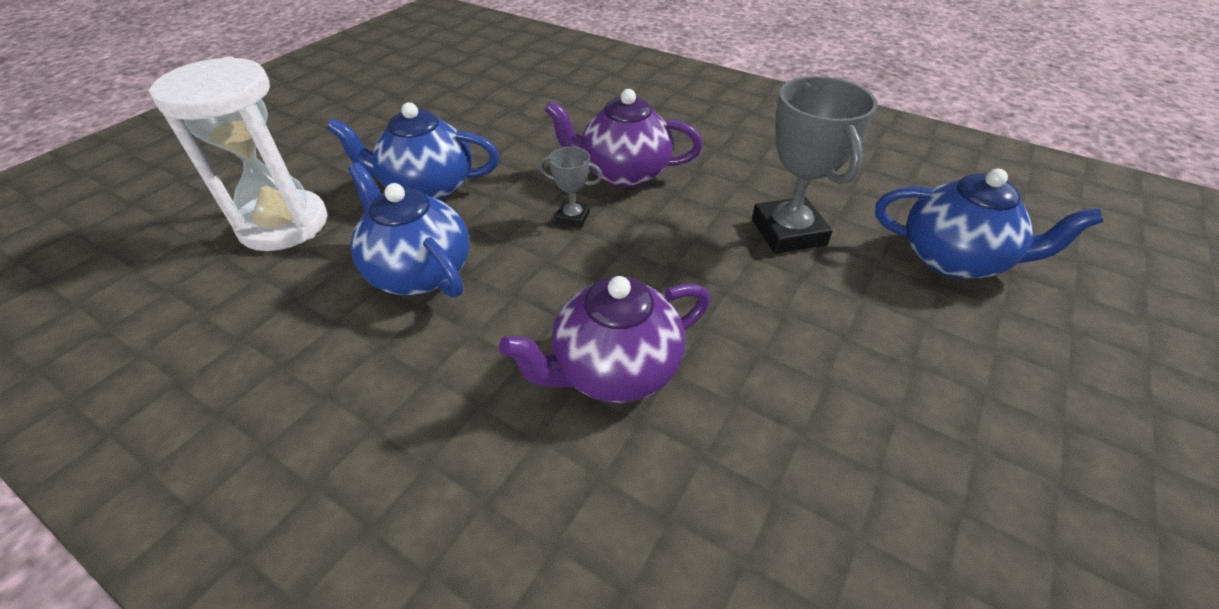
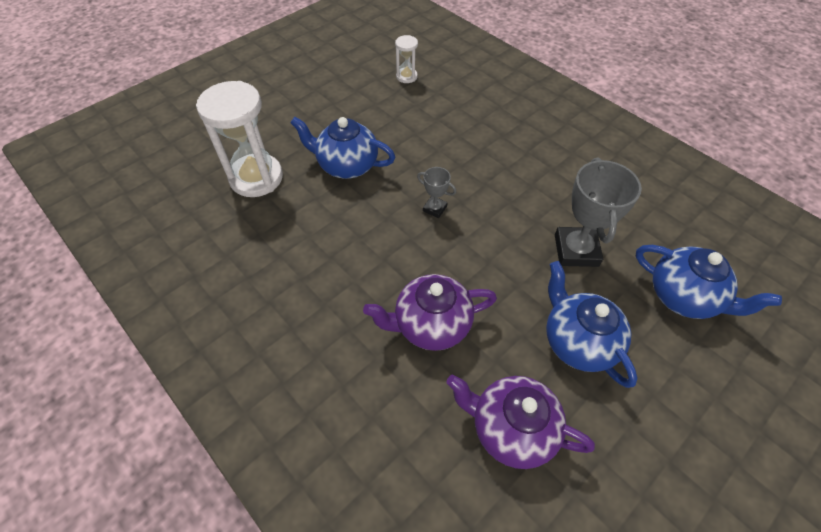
camera: 15 degrees right, 10 degrees up
(419, 272) = (331, 231): blue teapot -> blue teapot (578, 341)
(491, 83) = (406, 76): none -> white hourglass
(623, 173) = (478, 178): purple teapot -> purple teapot (511, 428)

